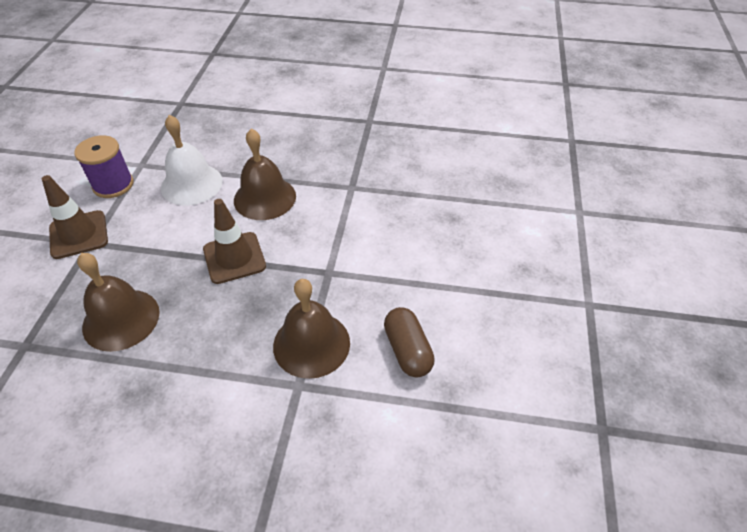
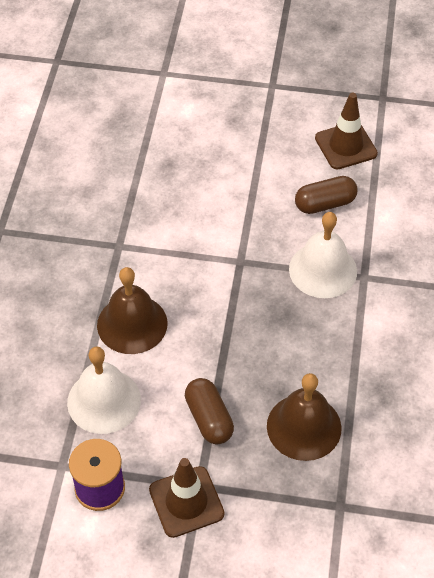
camera: 90 degrees left, 5 degrees up
(153, 248) = (209, 418): none -> brown capsule
(234, 258) = (222, 341): brown traffic cone -> brown traffic cone (346, 146)
(311, 344) = (323, 270): brown bell -> white bell

